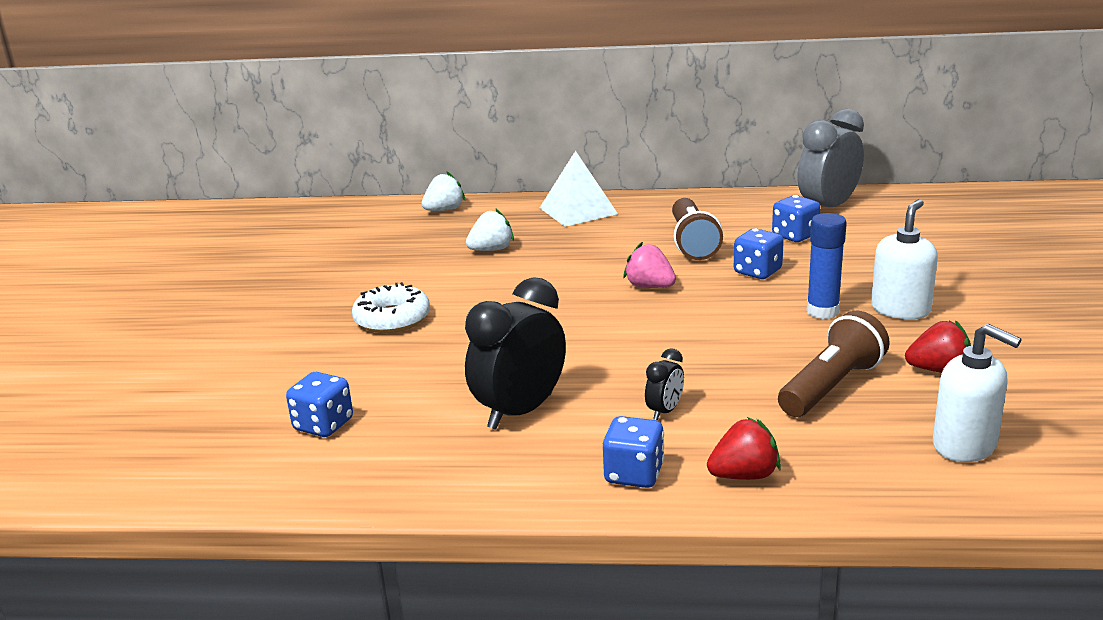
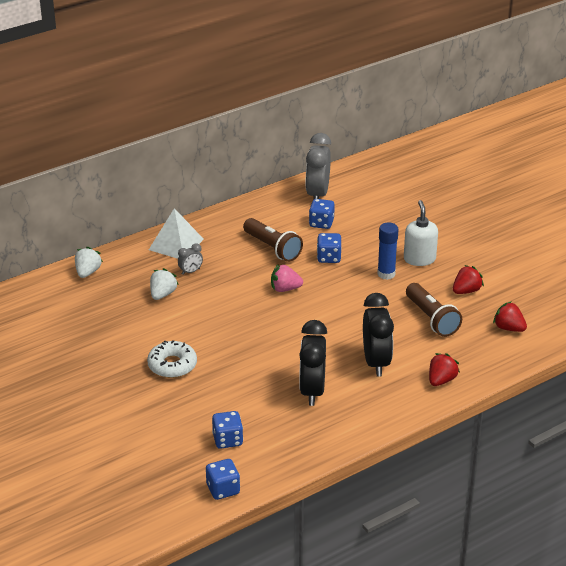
camera: 40 degrees left, 10 degrees up
(556, 238) = (190, 271): none -> grey clock
(634, 474) = (398, 400): blue dice -> blue dice (223, 489)
(665, 411) = (376, 362): black clock -> black clock, size x2.15
(831, 386) = (431, 319): brown flashlight -> brown flashlight turned 150 degrees clockwise
(965, 445) = (508, 328): white soap dispenser -> red strawberry

